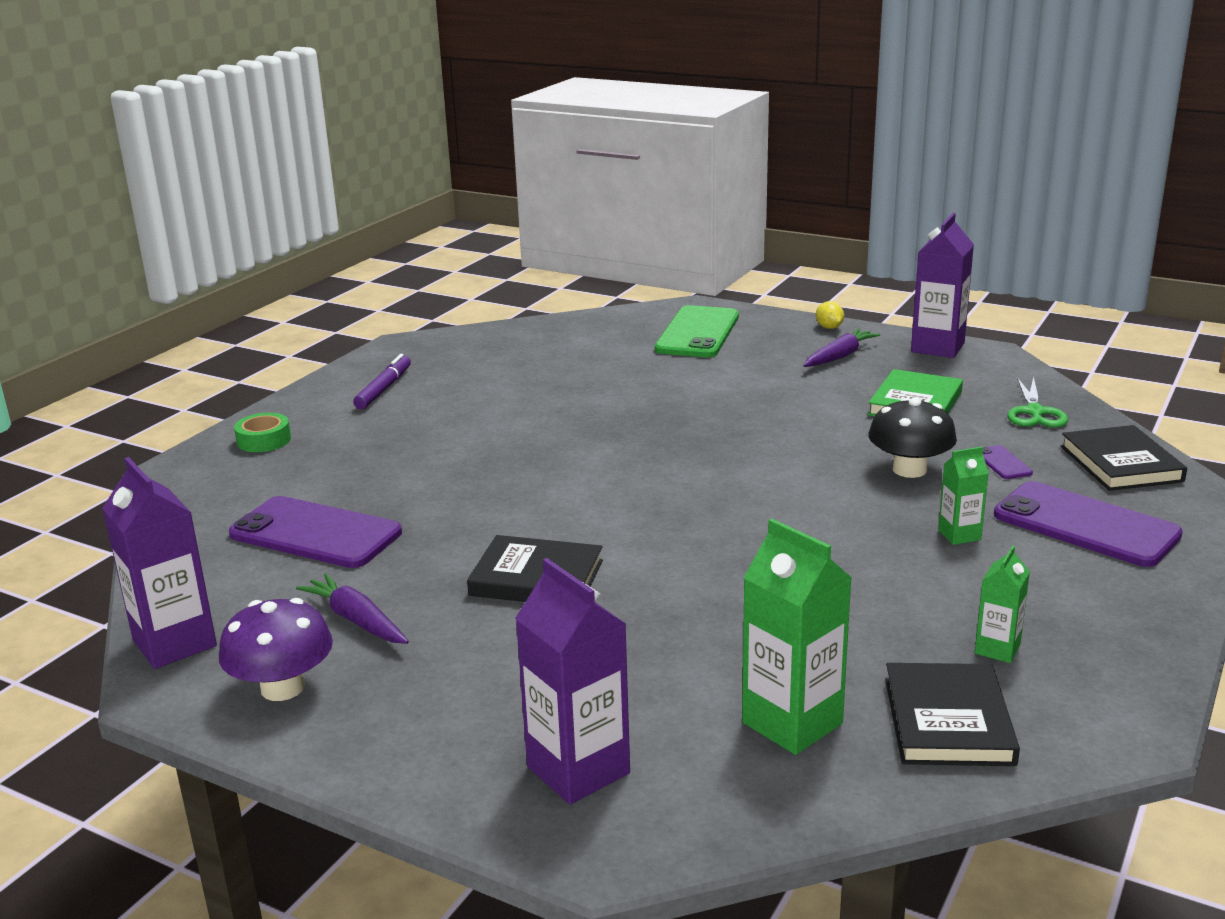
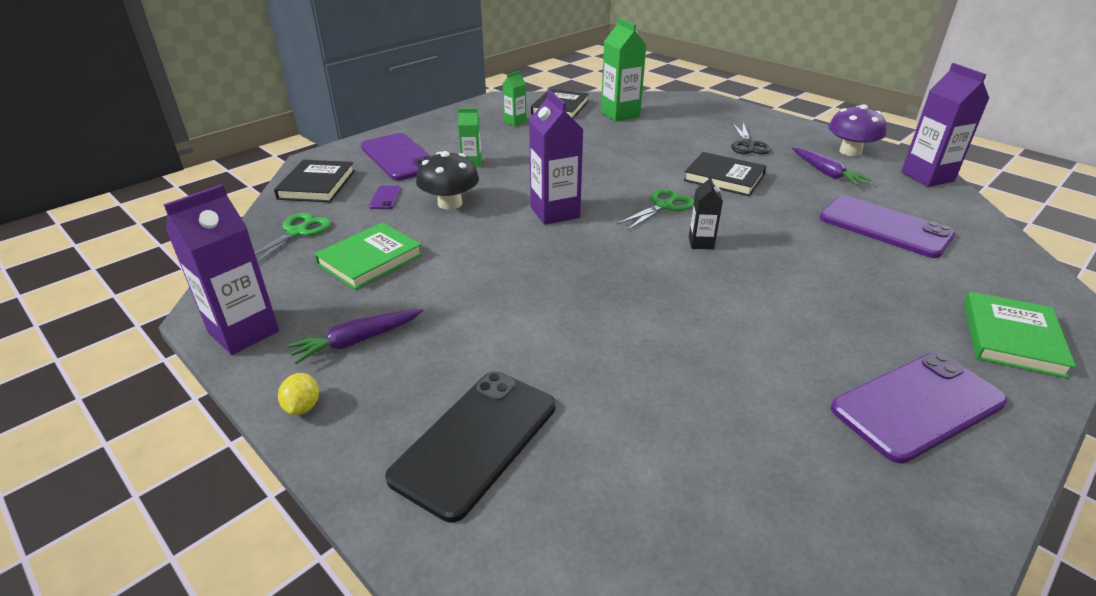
camera: 165 degrees left, 10 degrees up
(264, 440) = (1011, 338): green tape -> green book
(384, 389) = (917, 405): purple marker -> purple phone
(490, 670) = (748, 144): none -> black scissors
(563, 474) = (701, 243): none -> black carton
(578, 770) = (709, 114): purple carton -> purple carton (555, 212)
(622, 513) = (663, 206): none -> green scissors
(697, 333) = (476, 441): green phone -> black phone

